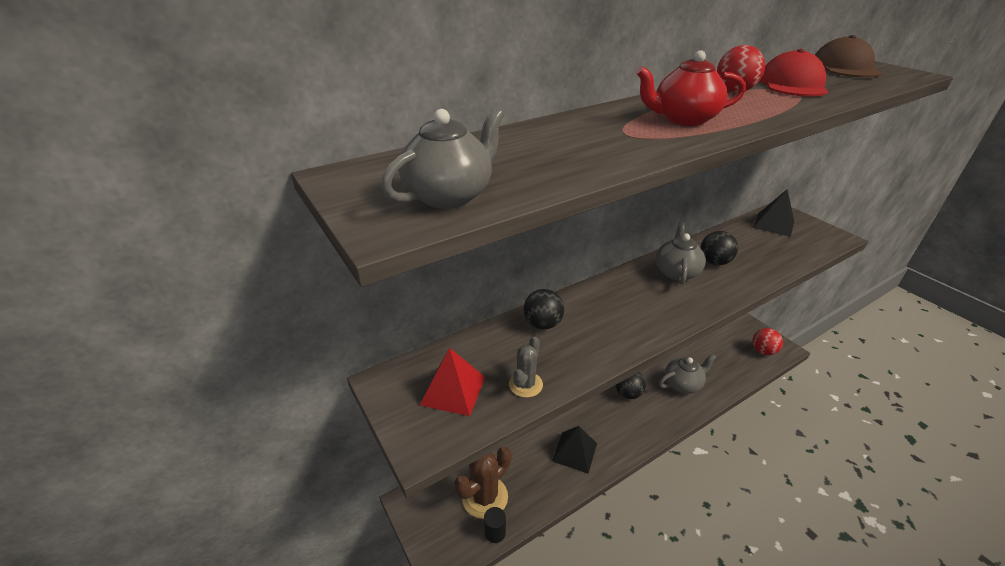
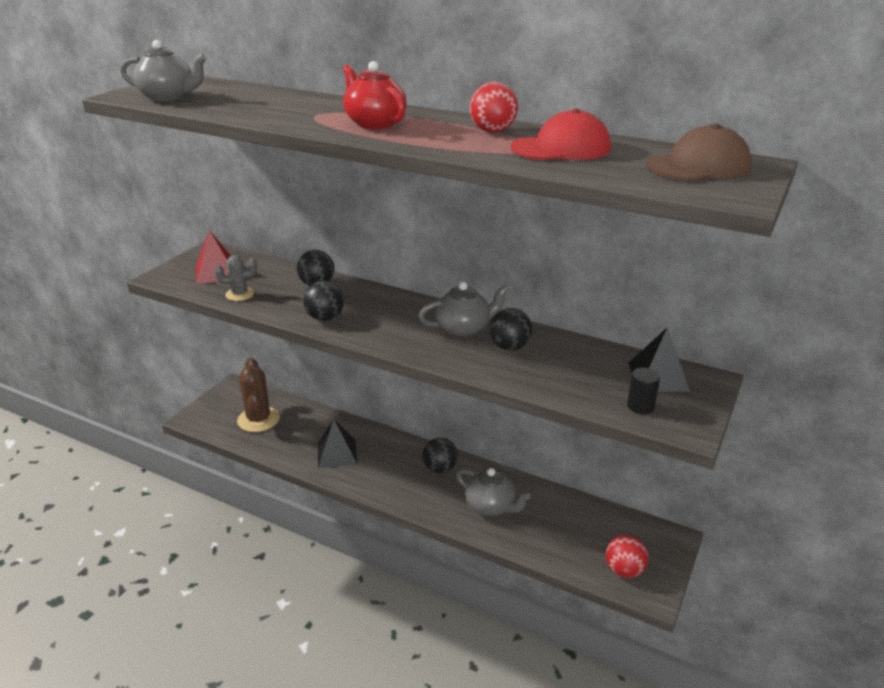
camera: 60 degrees right, 5 degrees down
(485, 497) = (258, 419): brown cactus -> brown cactus turned 60 degrees clockwise
(495, 532) = (230, 435): black cylinder -> black cylinder (640, 406)
(617, 338) = (325, 318): none -> black ball

